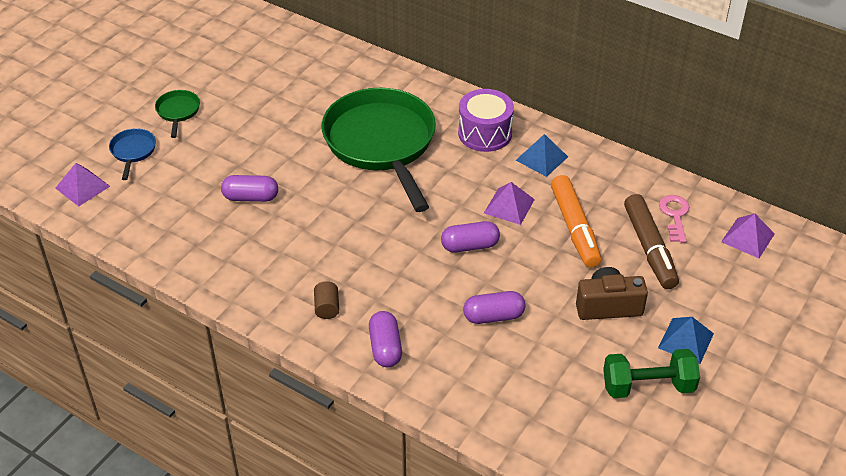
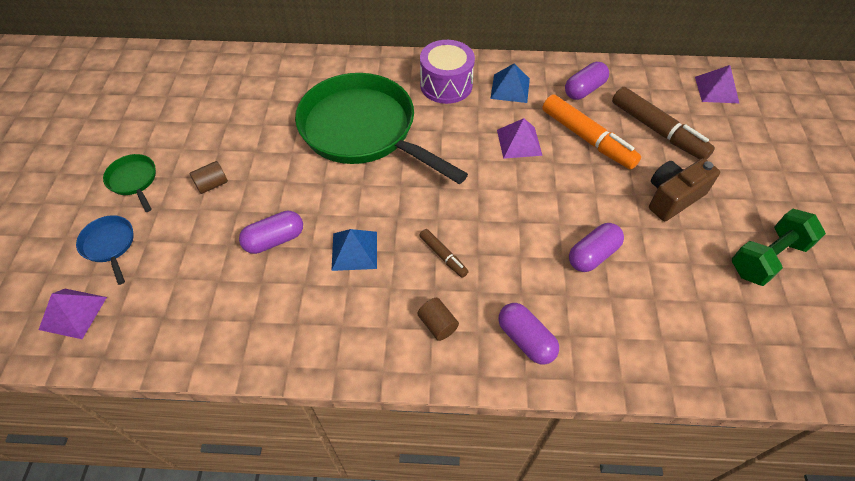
camera: 30 degrees left, 10 degrees up
(233, 138) = (212, 184): none -> brown cylinder
(370, 264) = (443, 256): none -> brown marker
(470, 246) = (517, 195): purple capsule -> purple capsule (584, 90)
(674, 215) = (650, 94): pink key -> none
(685, 340) = (755, 200): blue pyramid -> blue pyramid (354, 250)

